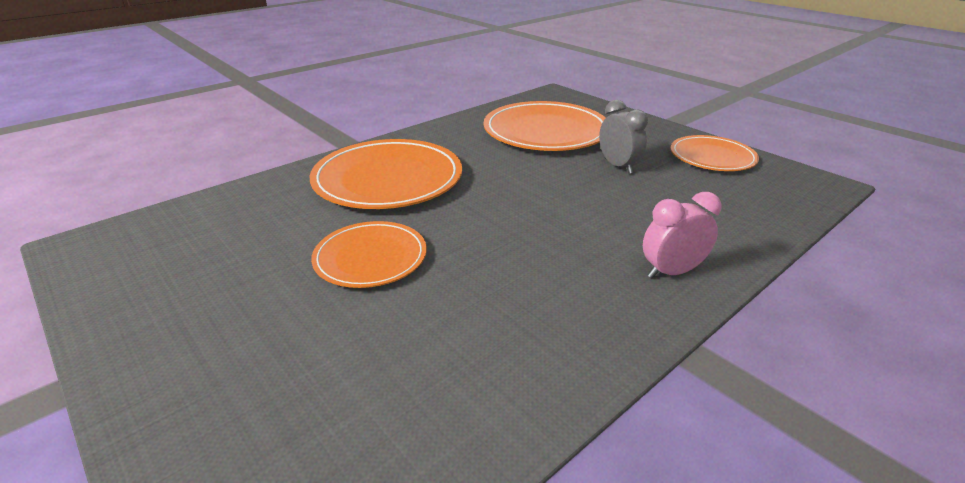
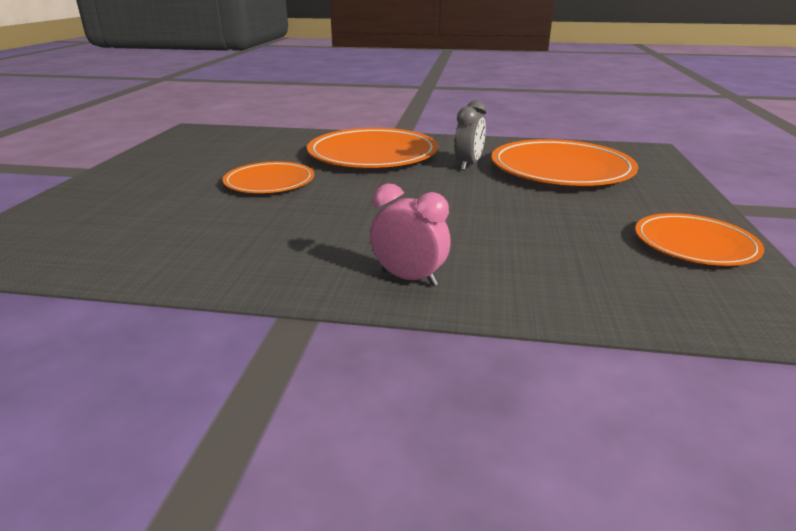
camera: 50 degrees right, 5 degrees down
(618, 166) = (562, 210): grey clock -> grey clock (468, 165)

